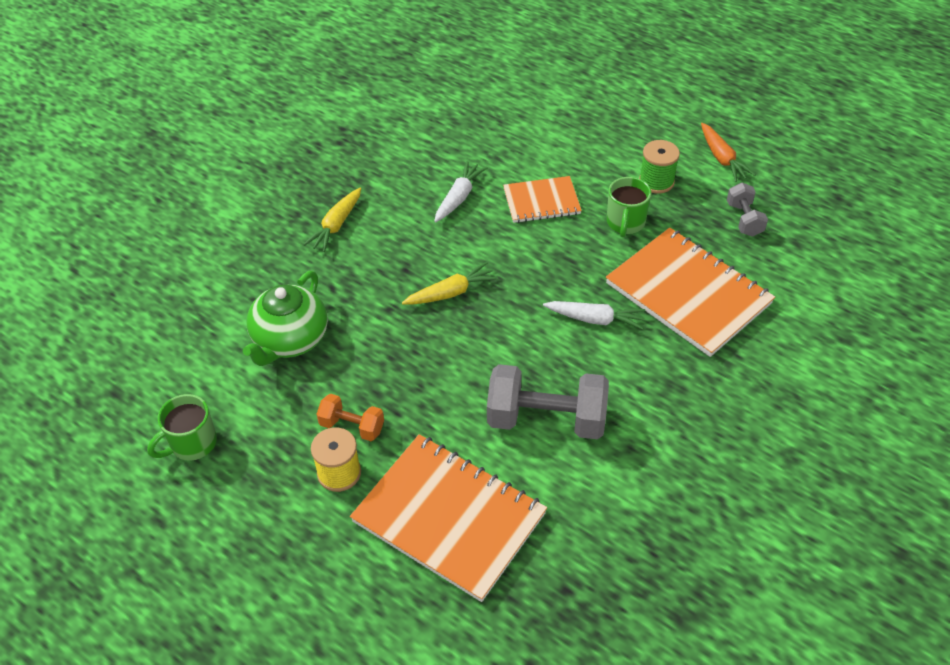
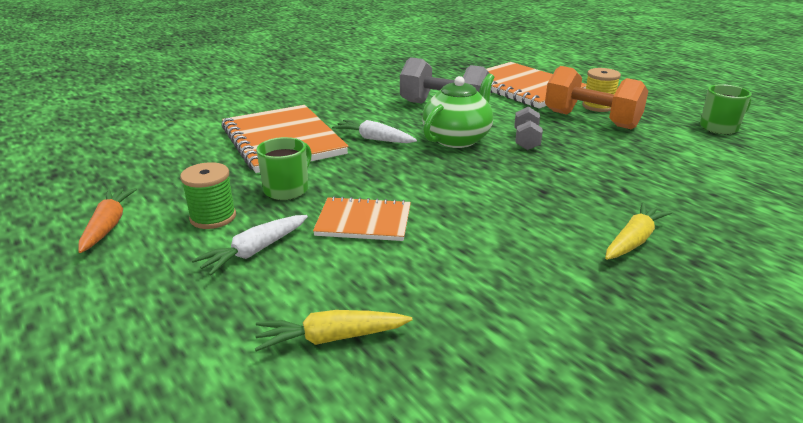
camera: 165 degrees left, 20 degrees down
(290, 340) = (659, 163): green teapot -> green teapot (457, 139)
(352, 426) = (591, 120): orange dumbbell -> orange dumbbell, size x1.88
(451, 293) = (498, 169): yellow carrot -> yellow carrot (331, 338)
(459, 197) = (466, 242): white carrot -> white carrot (255, 251)
(744, 219) = (168, 174): grey dumbbell -> grey dumbbell (526, 140)

